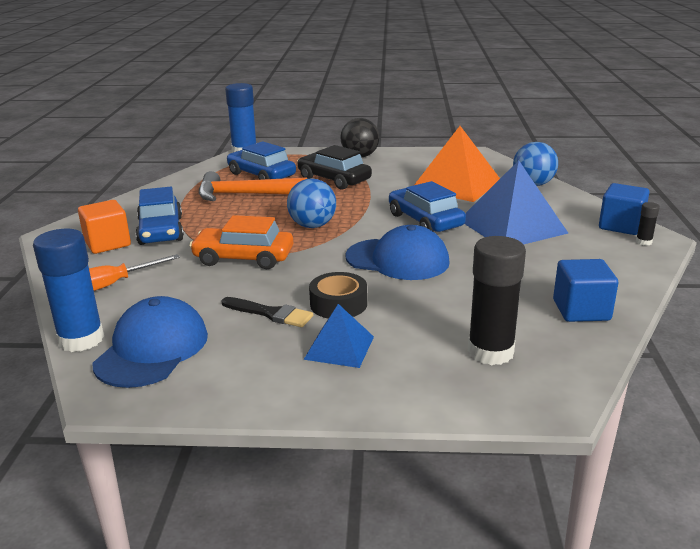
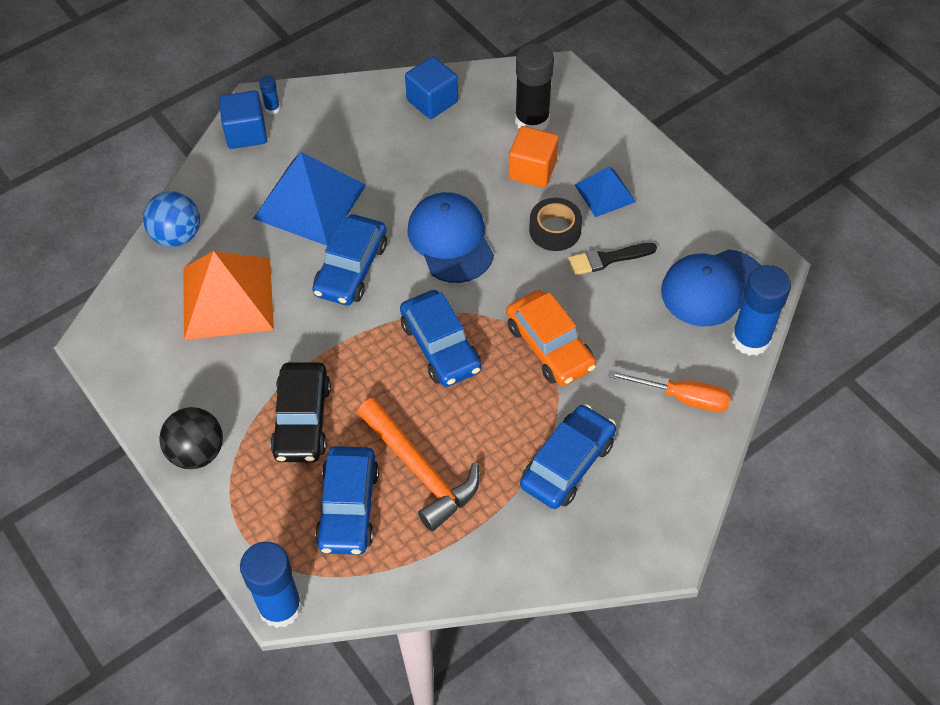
camera: 130 degrees left, 30 degrees up
(107, 243) = (632, 481): orange cube -> orange cube (532, 170)
(270, 313) = (607, 259): black brush -> black brush turned 90 degrees counterclockwise
(312, 226) = (440, 346): blue ball -> blue car
(643, 242) = (272, 108): black glue stick -> blue glue stick

